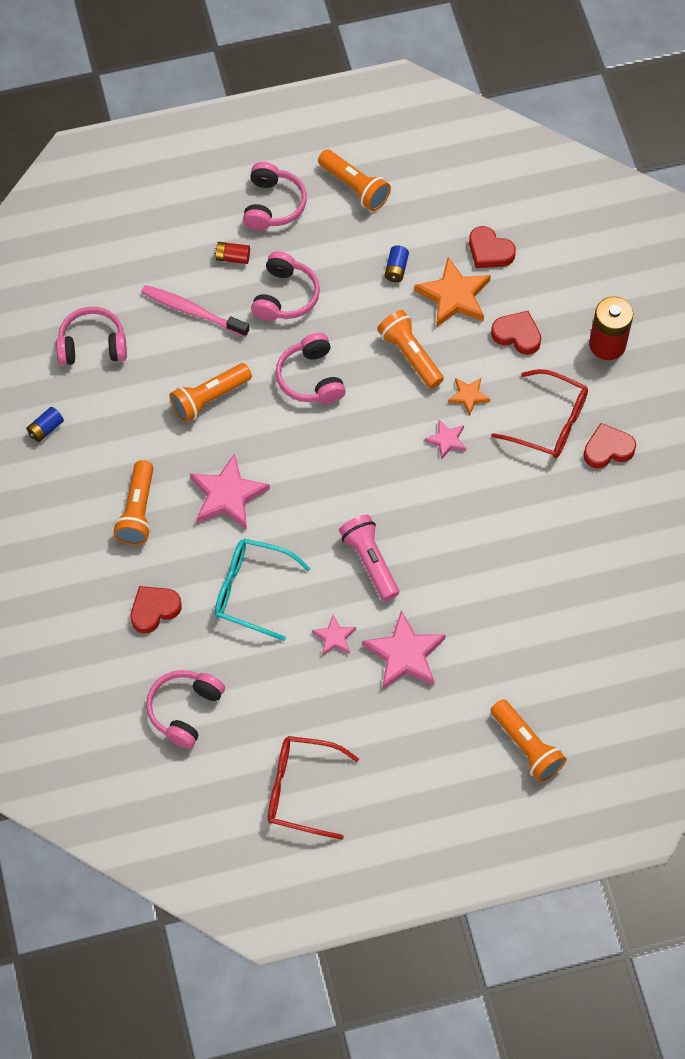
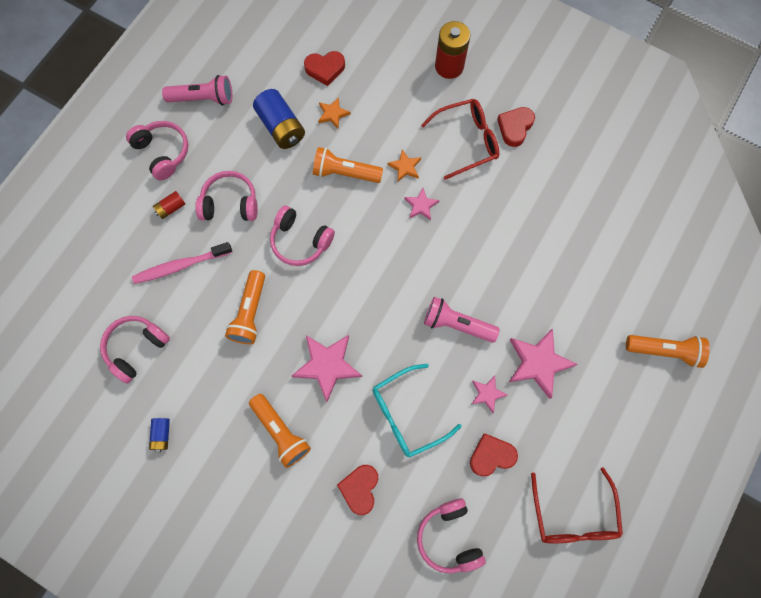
camera: 45 degrees left, 10 degrees up
(285, 296) = (230, 203): pink headphones -> pink headphones turned 60 degrees counterclockwise
(302, 790) = (573, 514): red glasses -> red glasses turned 60 degrees counterclockwise
(355, 187) = (203, 98): orange flashlight -> pink flashlight
(396, 269) = (281, 127): blue battery -> blue battery, size x1.95
(454, 296) = (333, 114): orange star -> orange star, size x0.53
(517, 335) = (393, 105): red heart -> red heart (491, 456)

